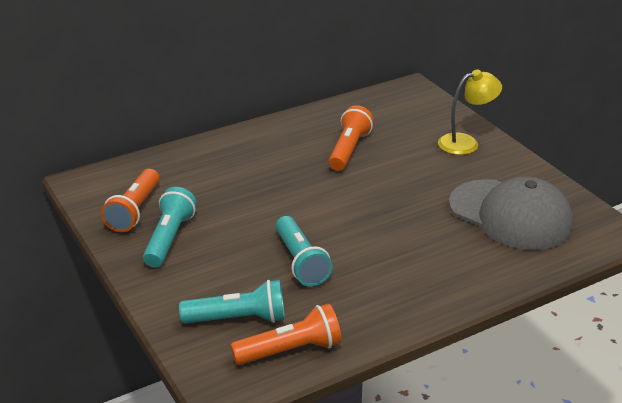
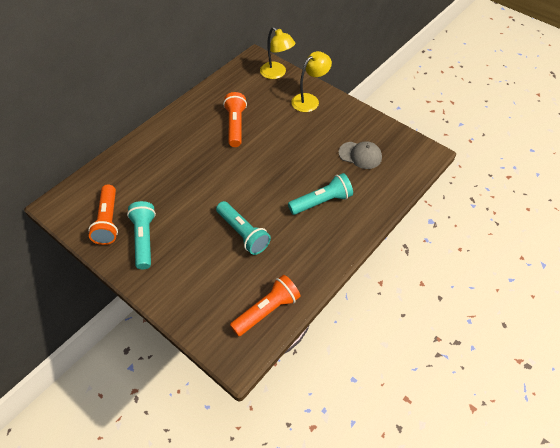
camera: 20 degrees left, 20 degrees up
(238, 319) = (221, 295): turquoise flashlight -> turquoise flashlight (321, 202)
(433, 107) = (276, 73): none -> yellow lamp
(510, 215) = (360, 155): grey cap -> grey cap, size x0.51

